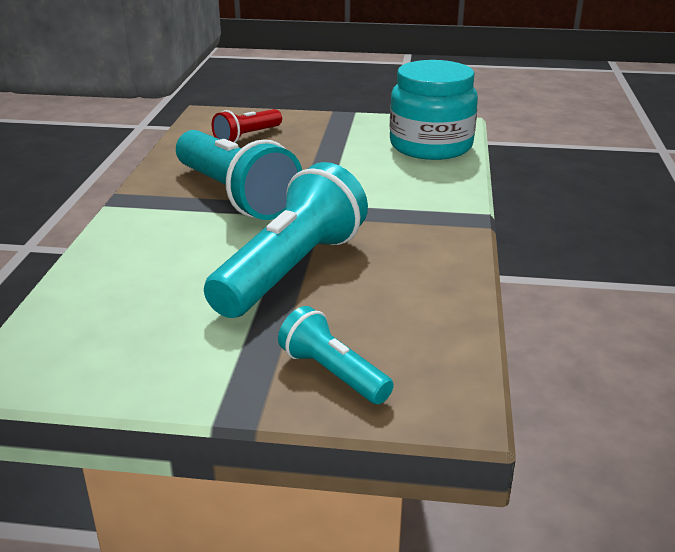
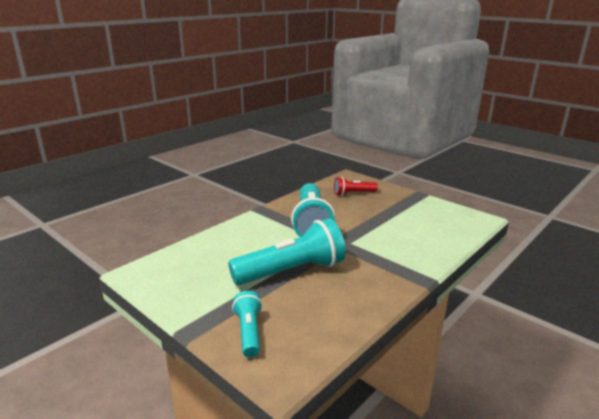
camera: 35 degrees right, 5 degrees down
(431, 146) = (449, 227): turquoise jar -> none

